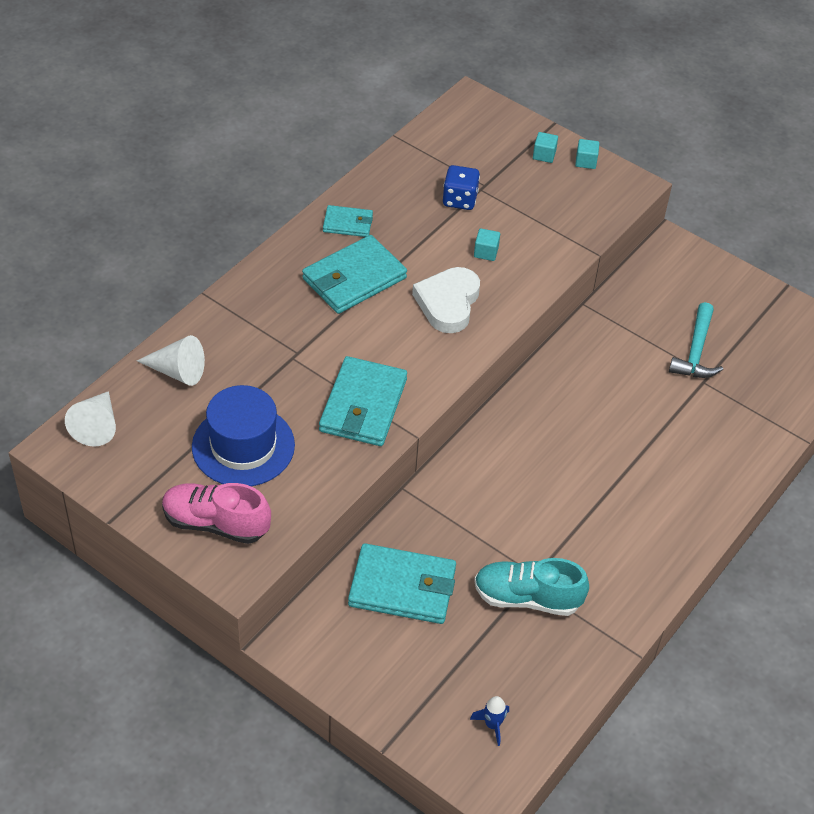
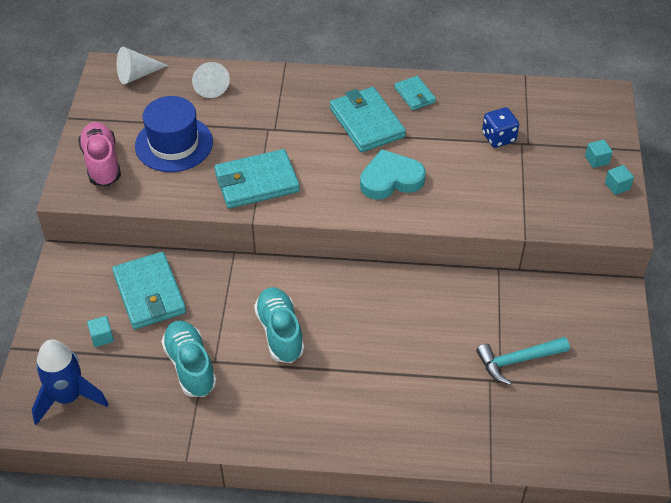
camera: 60 degrees right, 0 degrees up
(354, 278) = (366, 122): turquoise wallet -> turquoise wallet turned 45 degrees clockwise
(448, 303) = (391, 179): white heart -> turquoise heart
(486, 252) = (461, 175): turquoise cube -> turquoise cube (102, 337)
(492, 725) = (68, 397): blue rocket -> blue rocket, size x2.23
(538, 504) = (280, 332): none -> turquoise shoe

